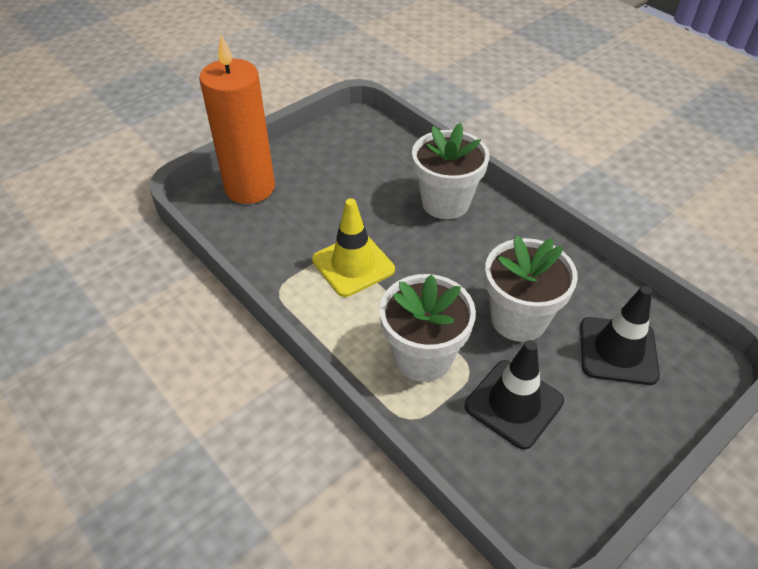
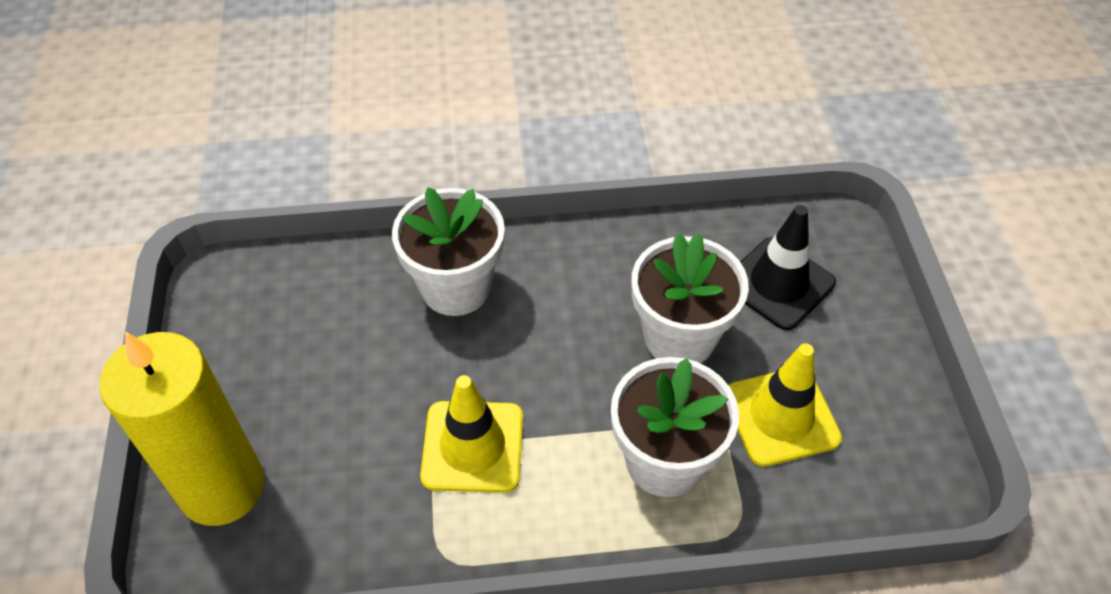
camera: 55 degrees left, 5 degrees up
(250, 188) = (222, 487): orange candle -> yellow candle
(514, 403) = (781, 416): black traffic cone -> yellow traffic cone

